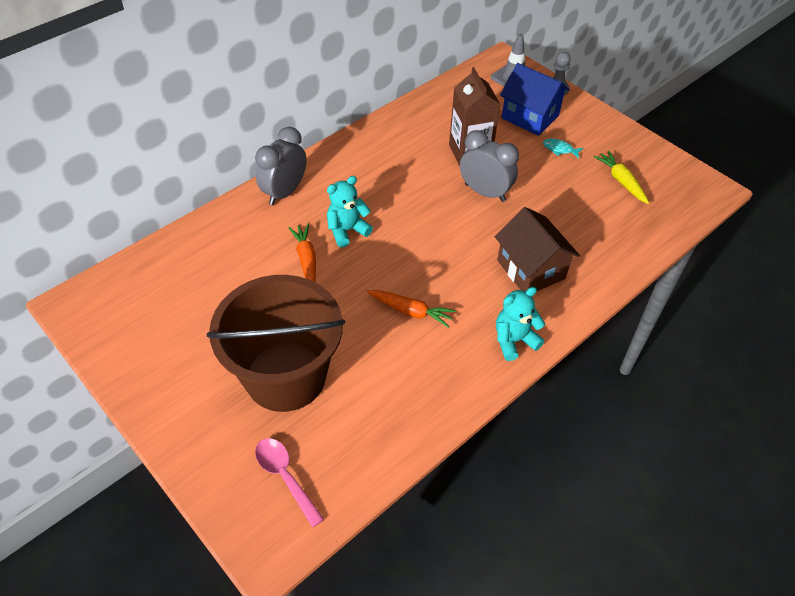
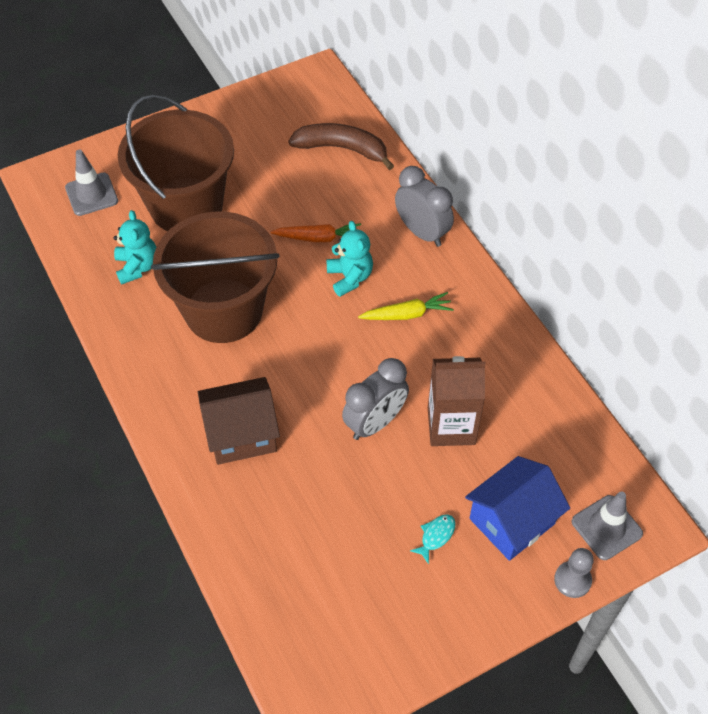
camera: 105 degrees right, 5 degrees up
(187, 263) = (342, 149): none -> brown banana
(285, 477) = (91, 194): pink spoon -> grey traffic cone
(411, 311) = (223, 311): orange carrot -> brown bucket
(514, 340) = (156, 389): turquoise teddy bear -> turquoise teddy bear (137, 267)
(621, 181) = (356, 592): yellow carrot -> yellow carrot (407, 314)

